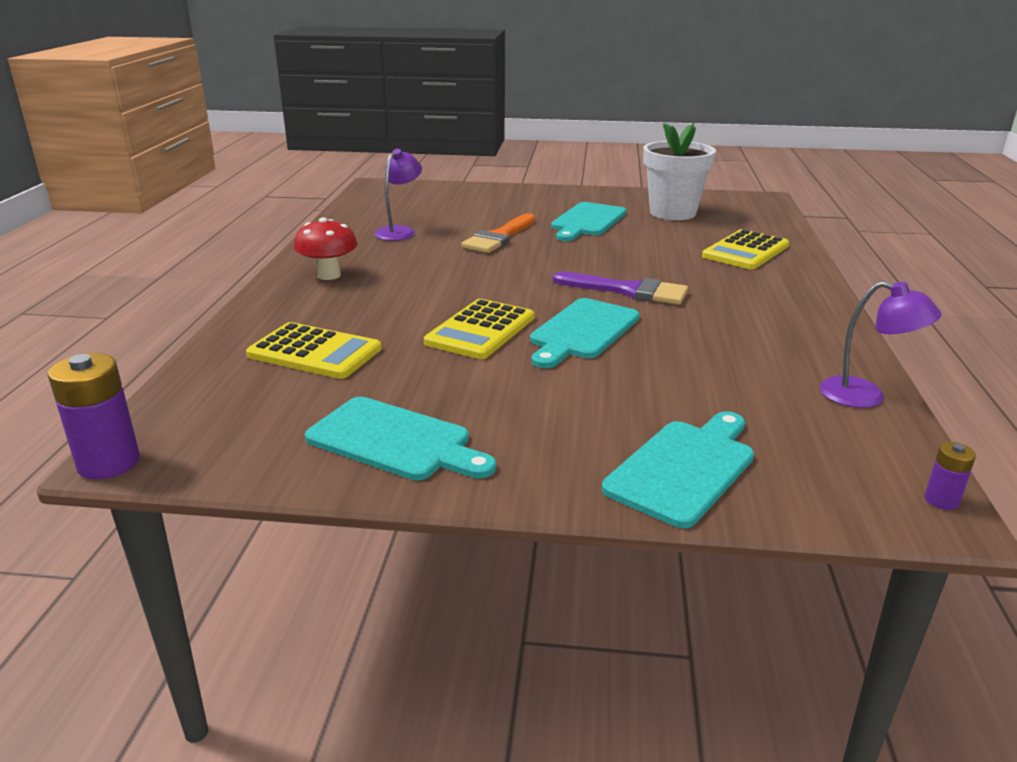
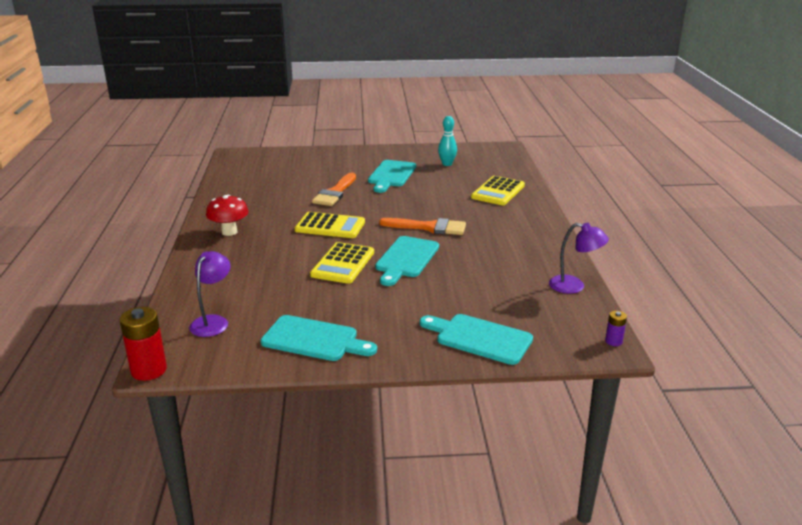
camera: 10 degrees left, 0 degrees up
(108, 463) = (149, 370): purple battery -> red battery
(314, 352) = (243, 288): yellow calculator -> yellow calculator (330, 226)
(400, 231) = (265, 193): purple lamp -> purple lamp (213, 321)
(628, 291) = (429, 227): purple brush -> orange brush
(672, 213) = (447, 164): white flower pot -> turquoise bowling pin
(683, 468) = (479, 338): turquoise cutting board -> turquoise cutting board turned 90 degrees counterclockwise

